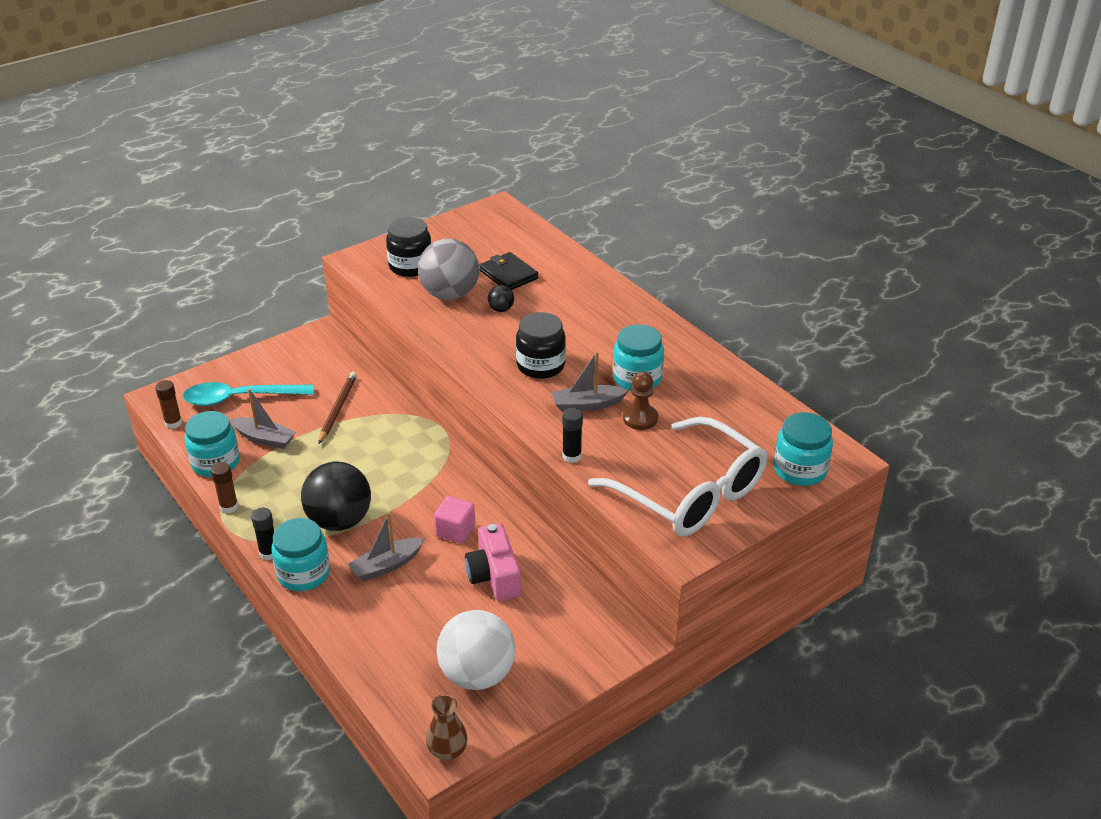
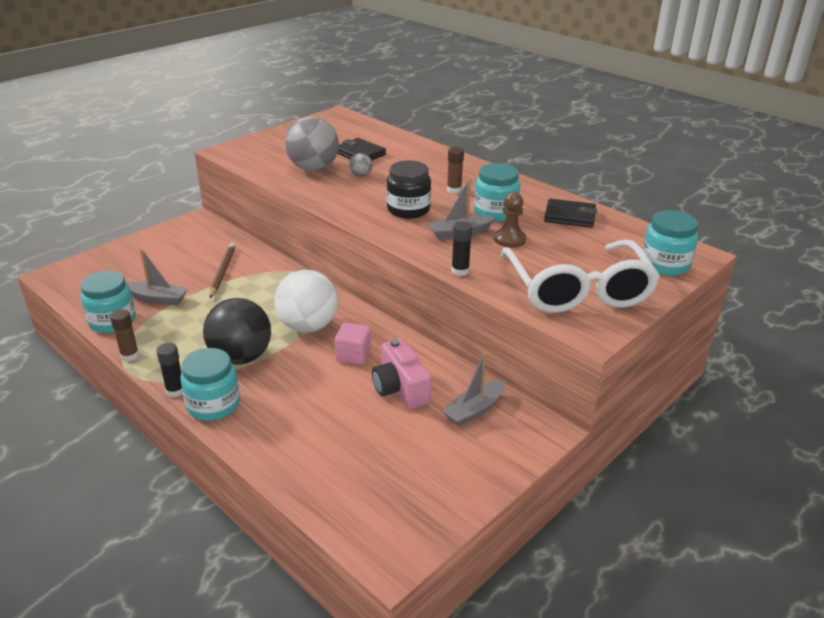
camera: 10 degrees left, 5 degrees down
(173, 423) = (68, 294): brown glue stick -> brown glue stick (454, 190)
(239, 398) = (129, 271): turquoise spoon -> none
(386, 565) = (294, 390): grey boat -> grey boat (474, 410)
(410, 266) = (274, 153): black jar -> none
(447, 750) = (398, 555): brown vase -> none
(477, 674) = (408, 477): white ball -> white ball (308, 326)
(501, 309) = (361, 175): black ball -> grey ball
(689, 492) = (577, 289): white glasses -> white glasses turned 45 degrees clockwise
(720, 391) = (569, 216): none -> black wallet

